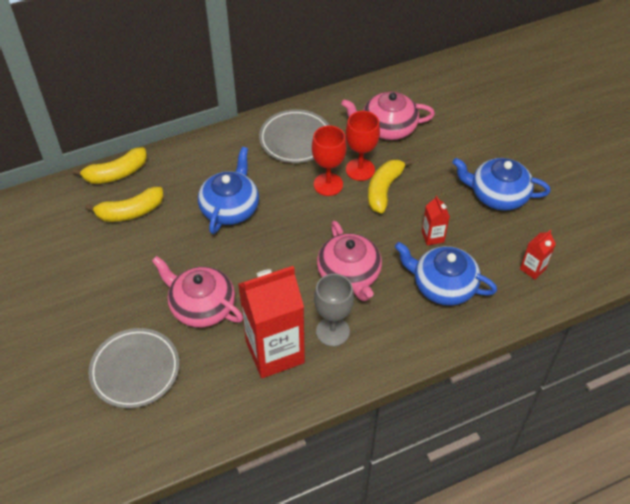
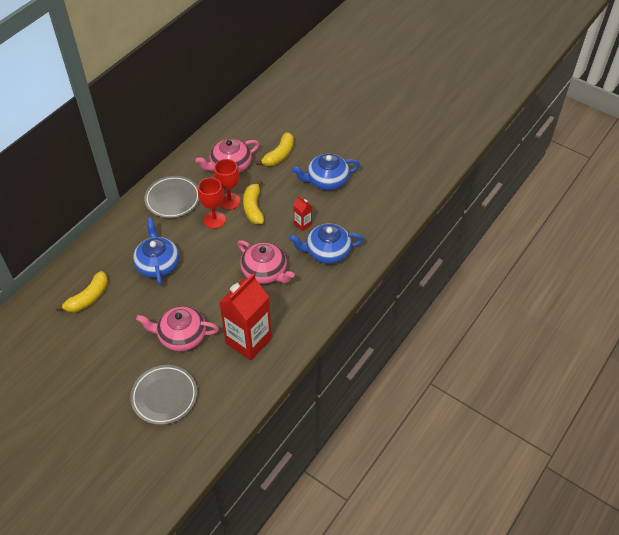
camera: 30 degrees left, 0 degrees up
(116, 173) = (59, 276): yellow banana -> yellow banana (279, 155)
(332, 331) = (277, 311): grey goblet -> none
(532, 269) = (374, 217): red carton -> none

